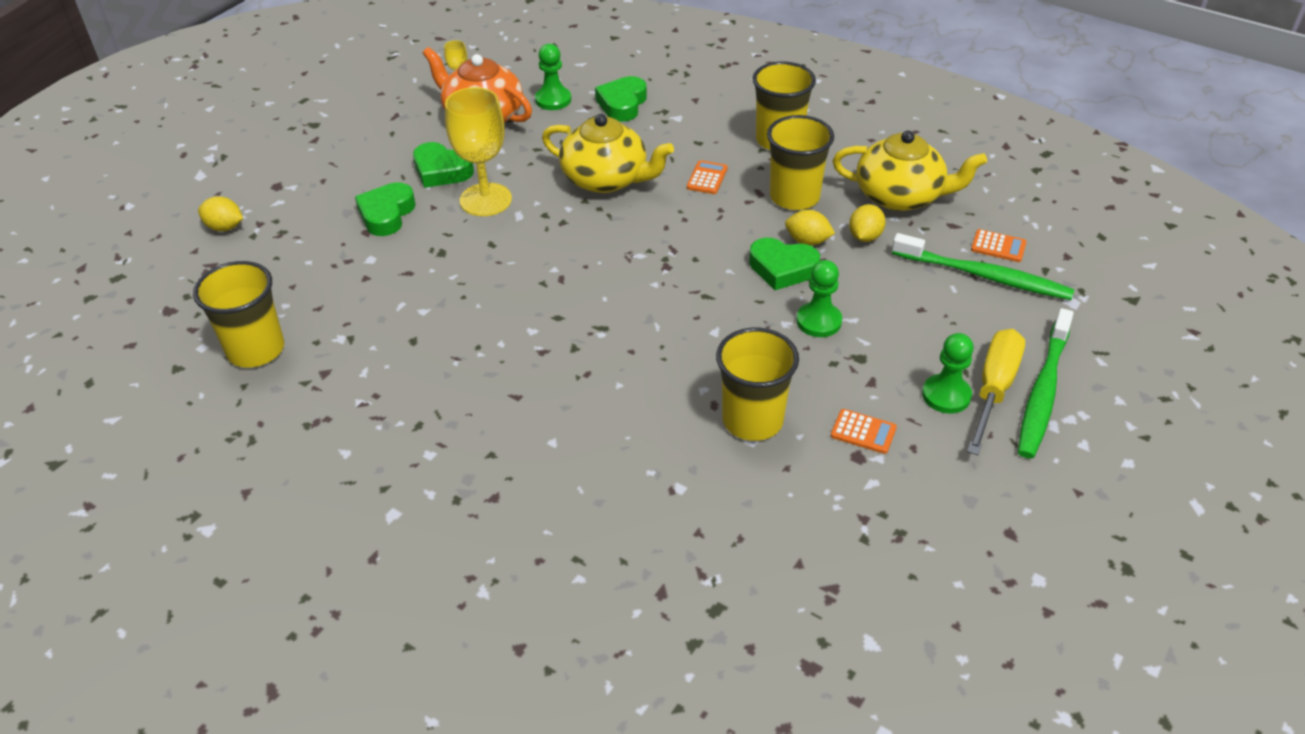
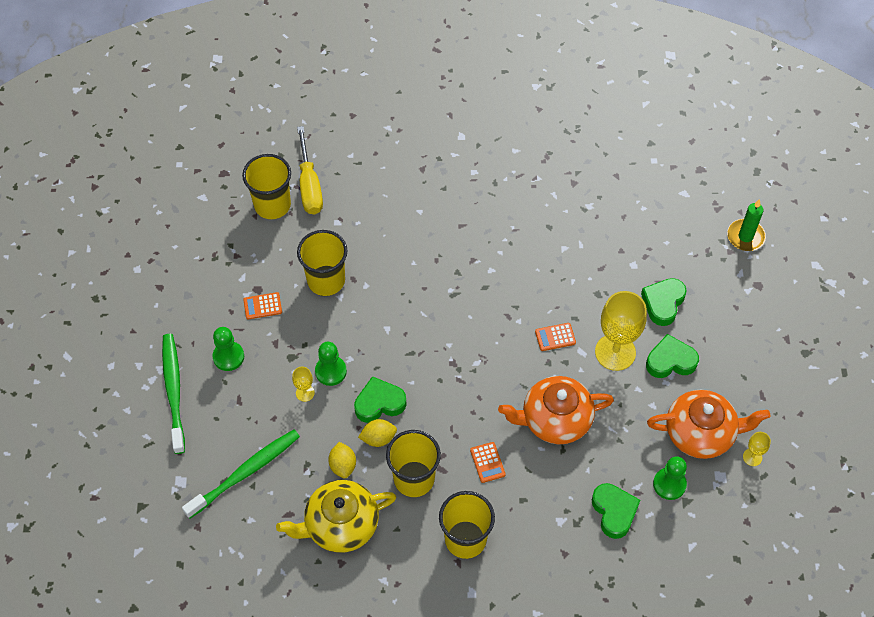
camera: 145 degrees right, 15 degrees up
(225, 227) = (745, 236): yellow lemon -> green candle
(256, 350) = (624, 174): yellow cup -> yellow cup (272, 205)
(386, 214) = (663, 303): green heart -> green heart turned 135 degrees counterclockwise
(606, 179) = (555, 419): yellow teapot -> orange teapot
(866, 315) = (305, 393): none -> yellow goblet
(984, 276) = (246, 472): green toothbrush -> green toothbrush turned 150 degrees clockwise
(994, 389) = (203, 377): yellow screwdriver -> yellow screwdriver (309, 185)
(998, 246) = (248, 509): orange calculator -> orange calculator (555, 337)

